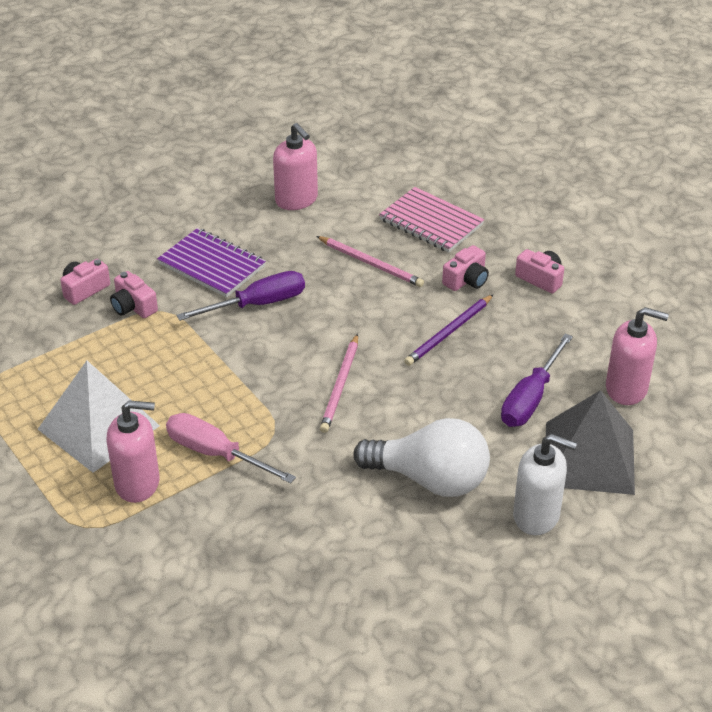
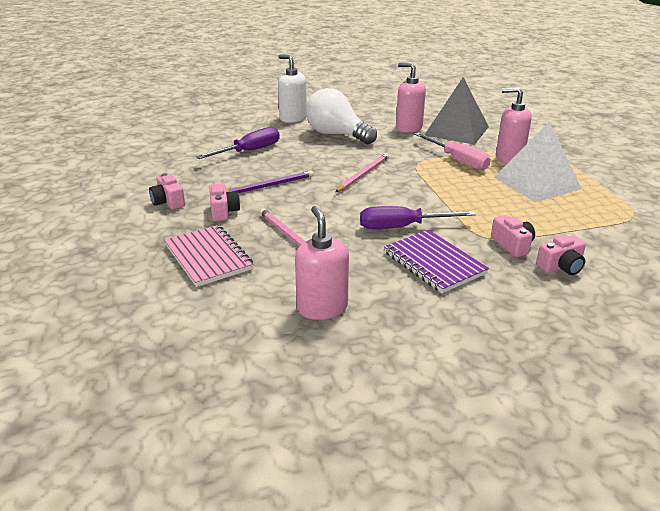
camera: 160 degrees left, 10 degrees down
(466, 280) = (224, 211): pink camera -> pink camera turned 105 degrees clockwise
(589, 457) = (244, 129): grey pyramid -> grey pyramid (456, 131)
(626, 388) = (189, 146): pink soap dispenser -> pink soap dispenser (408, 128)

